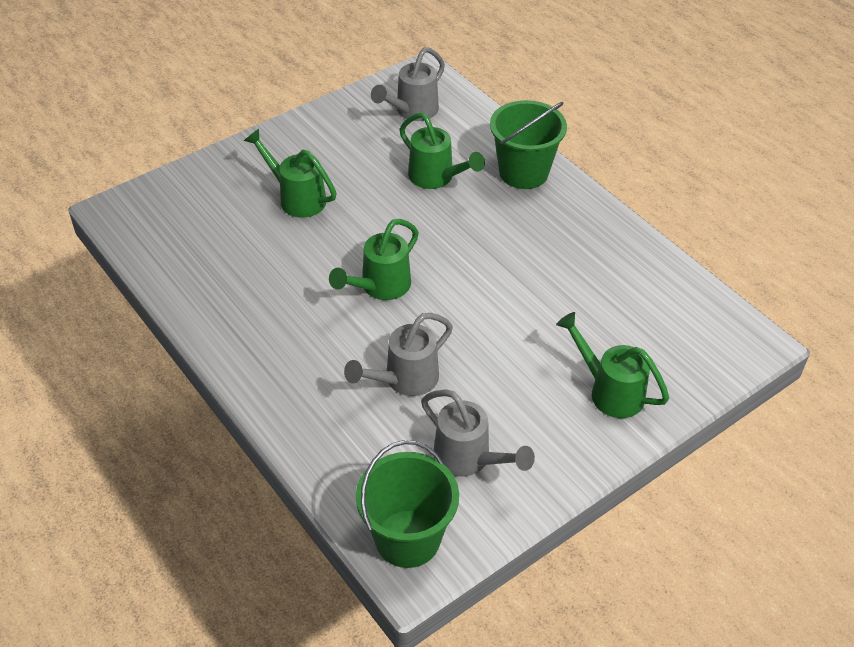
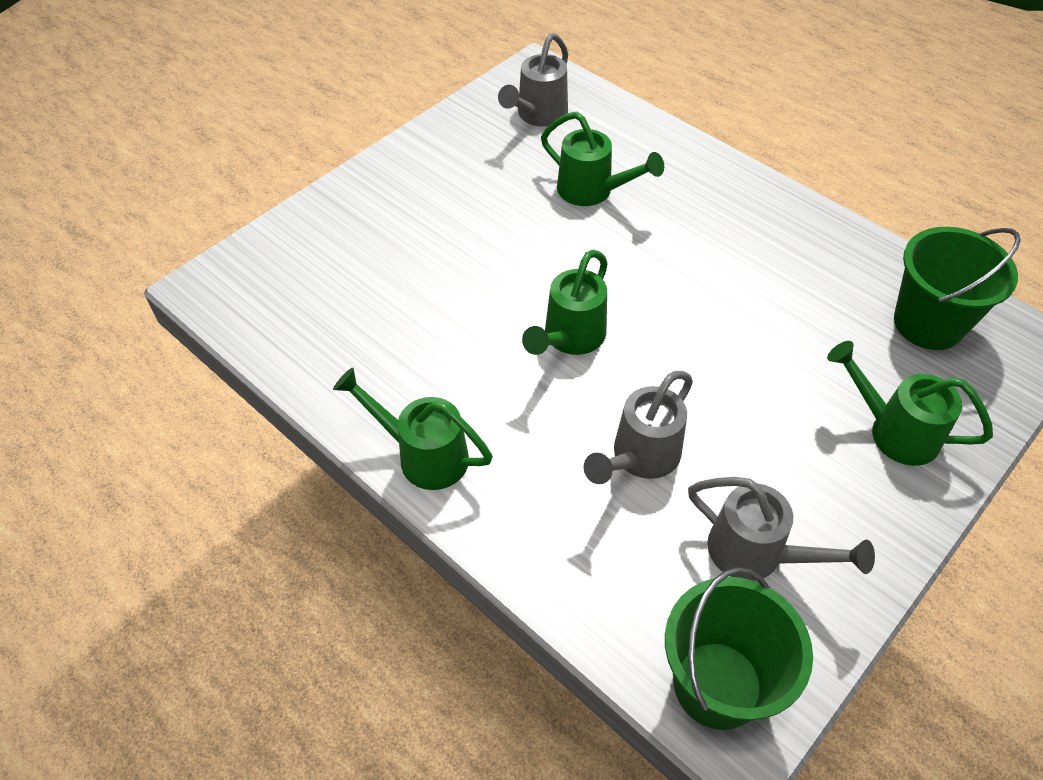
camera: 10 degrees left, 5 degrees up
(297, 198) = (432, 239): green watering can -> green watering can (423, 455)
(523, 172) = (692, 171): green bucket -> green bucket (928, 323)

